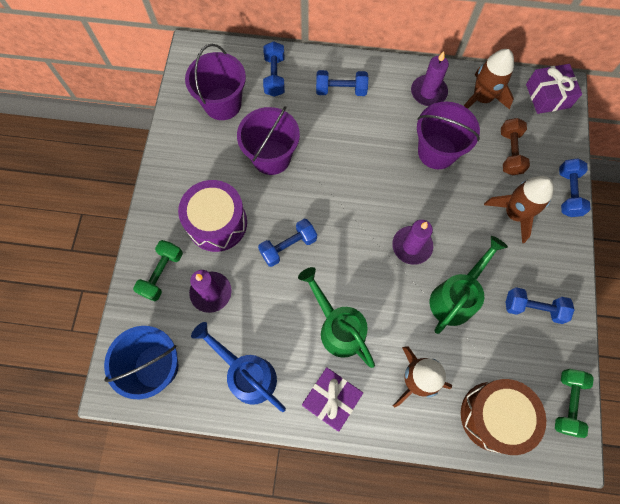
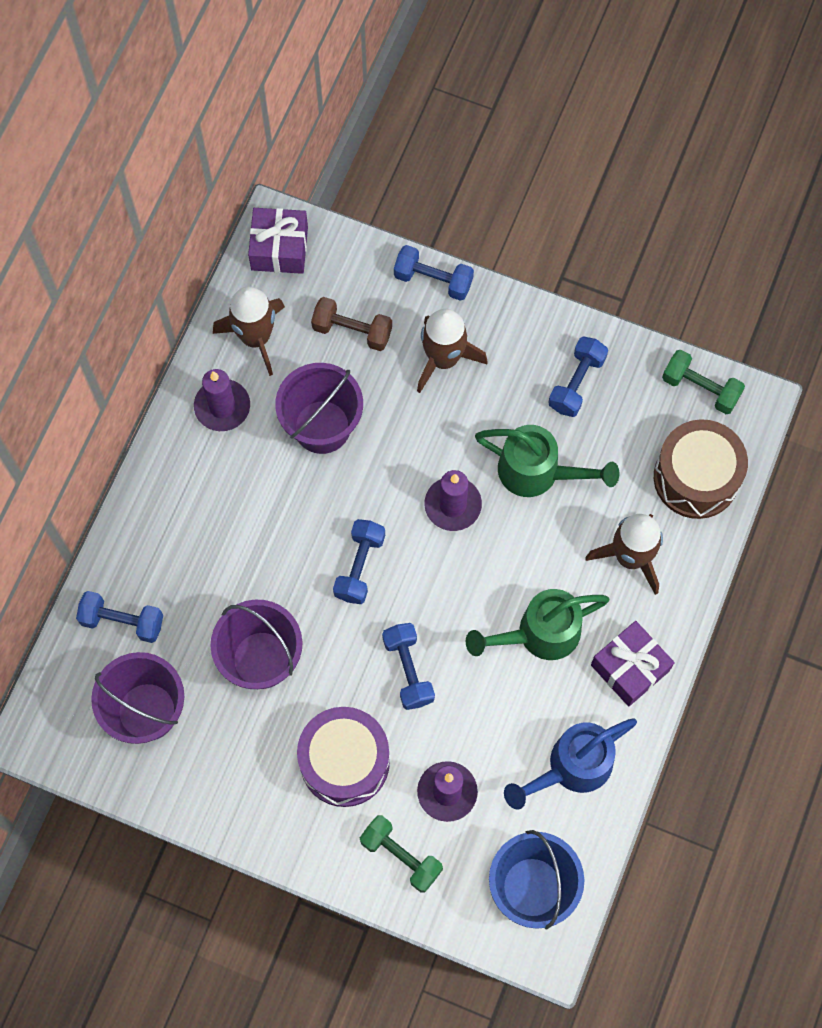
camera: 75 degrees left, 0 degrees up
(341, 90) = (179, 529): blue dumbbell -> blue dumbbell (359, 566)
(456, 297) = (537, 472): green watering can -> green watering can turned 150 degrees clockwise

